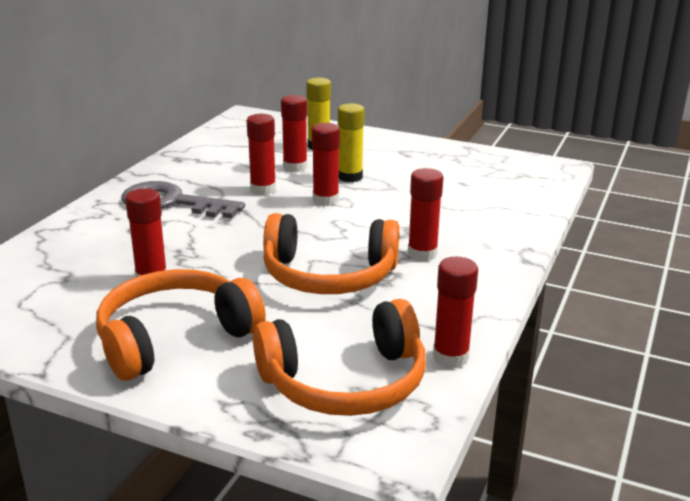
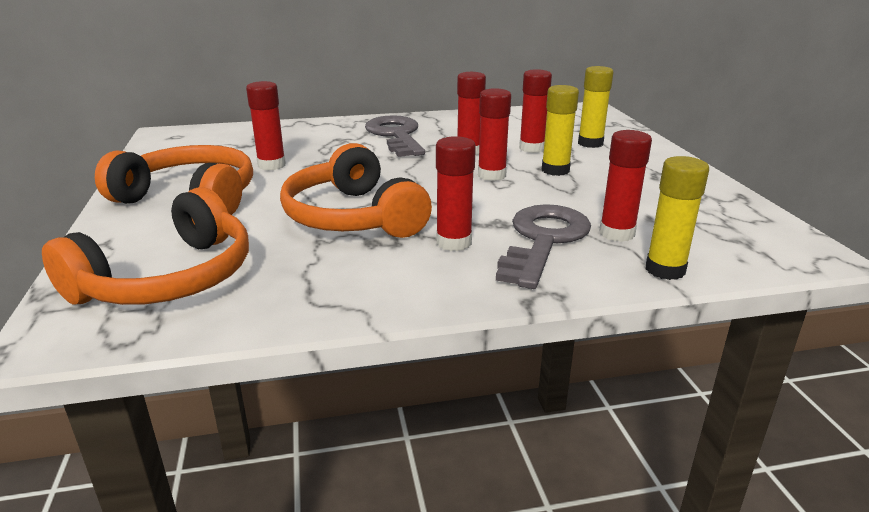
camera: 55 degrees right, 0 degrees up
(345, 382) = (168, 278): orange headphones -> orange headphones turned 90 degrees counterclockwise
(450, 357) = (255, 316): red glue stick -> red glue stick (616, 233)
(455, 225) = (543, 240): none -> grey key
(532, 209) = (665, 270): none -> yellow glue stick

